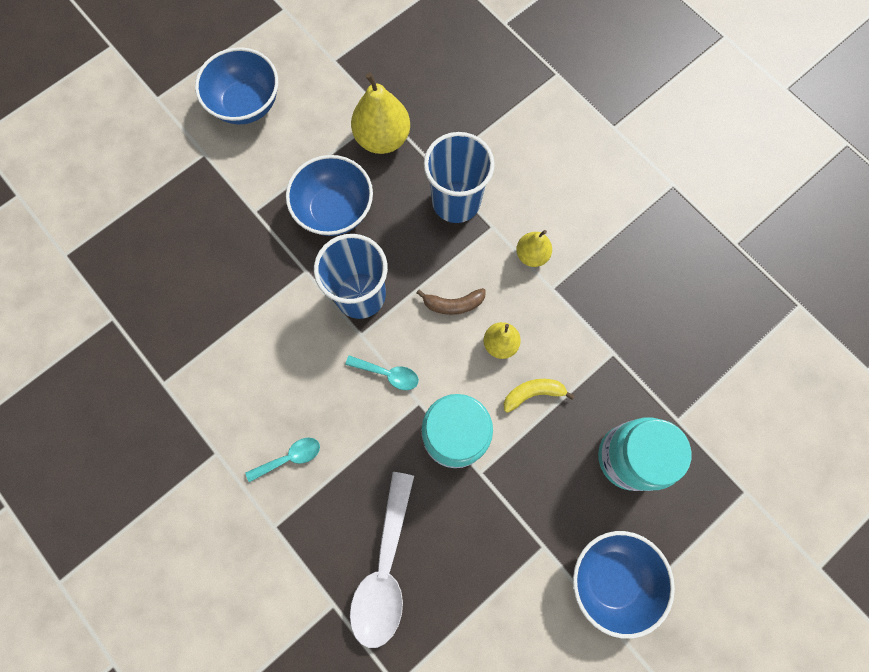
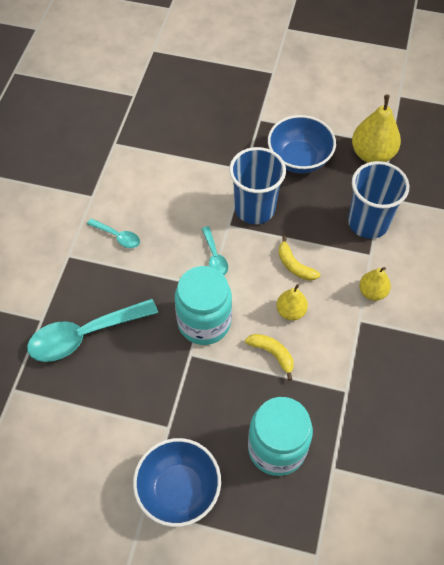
camera: 55 degrees right, 15 degrees down
(246, 104) = (325, 72): blue bowl -> none
(385, 568) = (85, 335): white spoon -> turquoise spoon
(453, 304) = (294, 265): brown banana -> yellow banana

